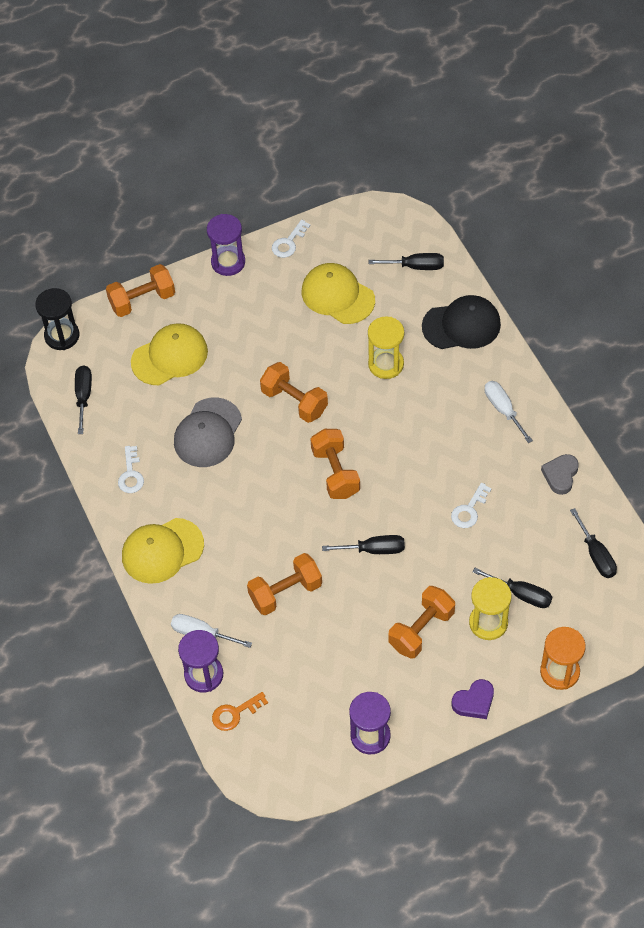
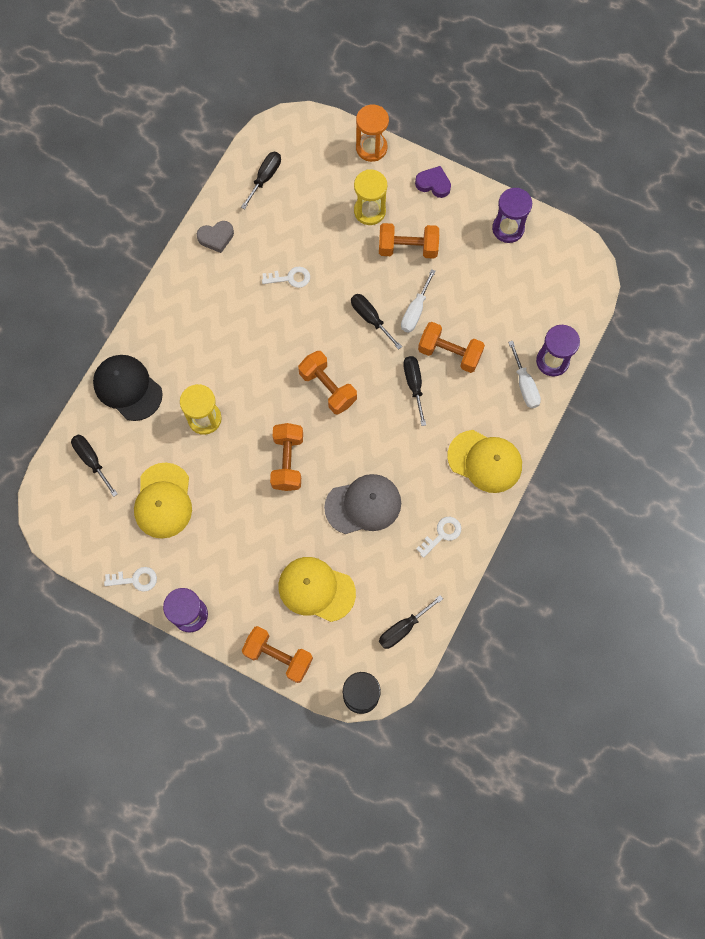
camera: 130 degrees left, 15 degrees up
(235, 713) = (562, 321): orange key -> none
(335, 472) = (328, 388): orange dumbbell -> orange dumbbell turned 75 degrees counterclockwise
(503, 409) = (186, 309): white screwdriver -> white screwdriver (415, 311)
(521, 594) = (332, 204): black screwdriver -> black screwdriver (414, 385)

